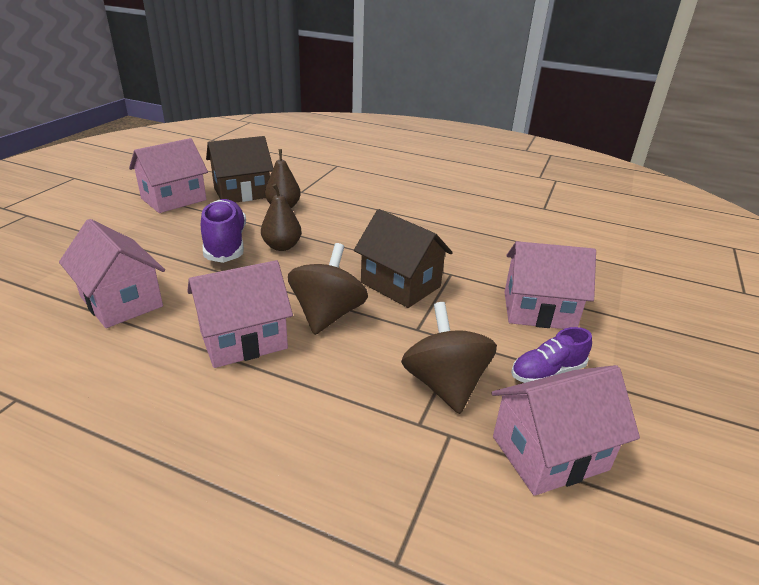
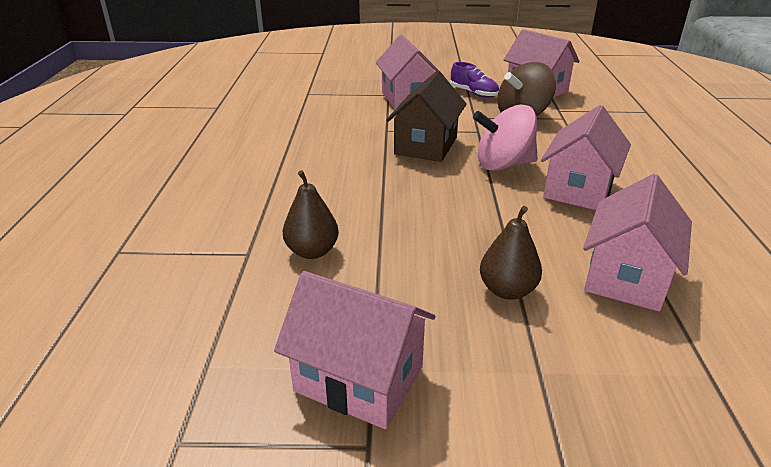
camera: 110 degrees left, 0 degrees up
(225, 244) = (449, 258): purple shoe -> none
(242, 193) = (284, 308): brown house -> none
(243, 340) = (578, 189): pink house -> pink house turned 75 degrees clockwise
(282, 246) = (418, 219): brown pear -> brown pear (507, 290)
(327, 315) = (503, 165): brown spinning top -> pink spinning top

